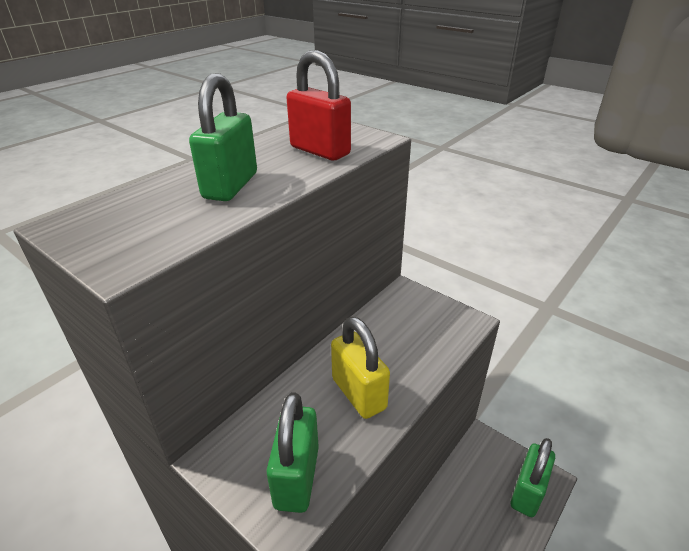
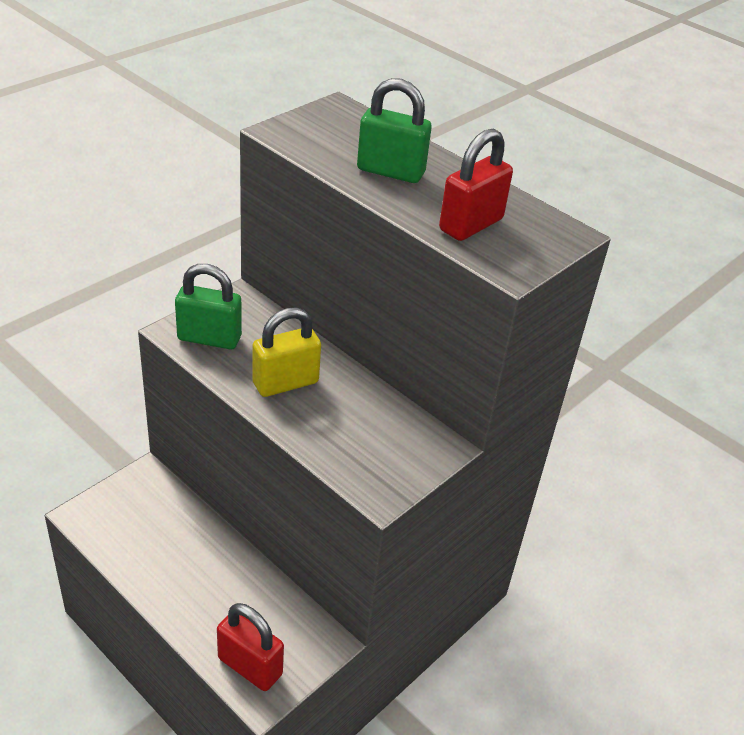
camera: 90 degrees right, 5 degrees up
(527, 492) = (250, 666): green padlock -> red padlock

